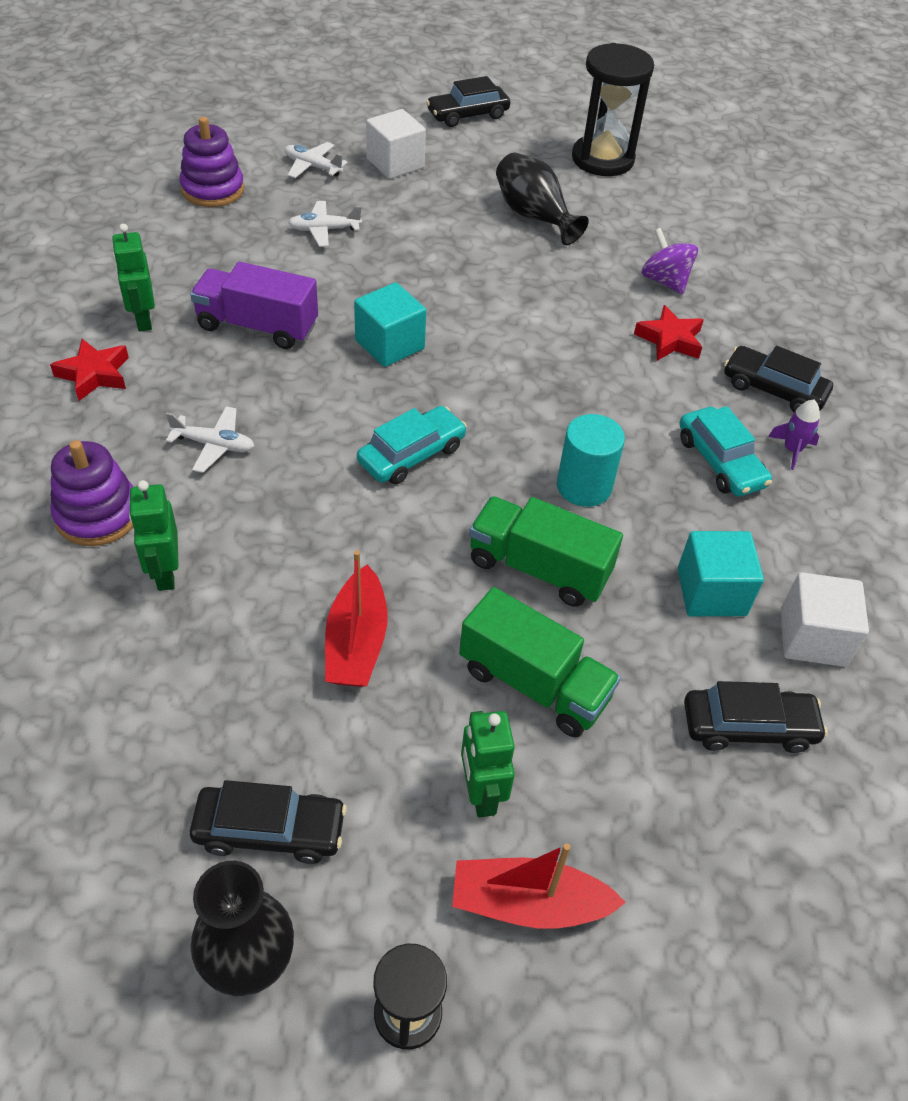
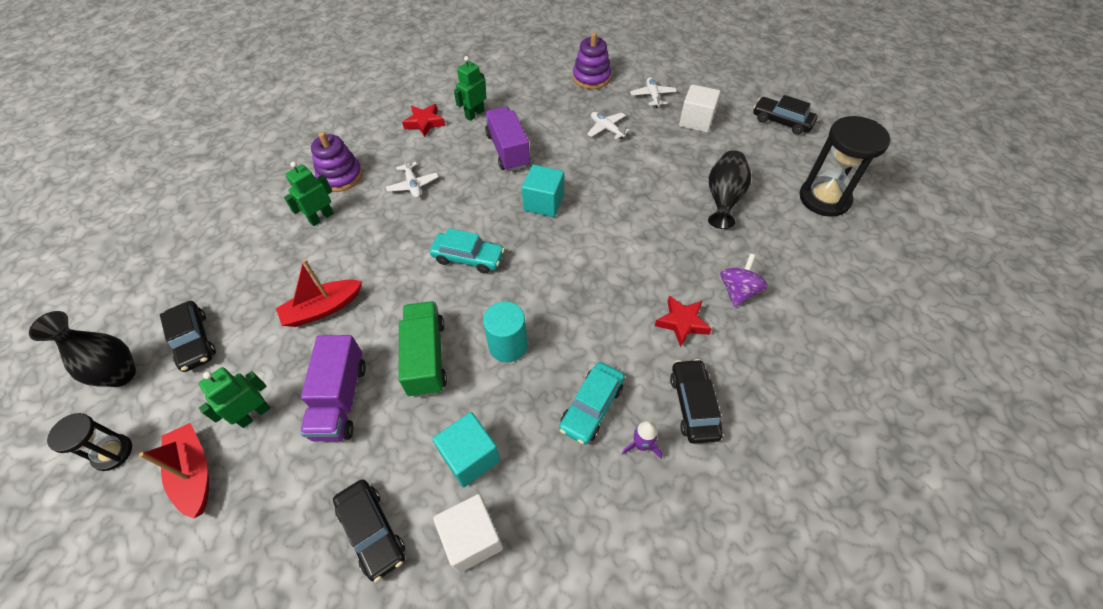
camera: 60 degrees right, 5 degrees up
(534, 683) = (340, 399): green truck -> purple truck

